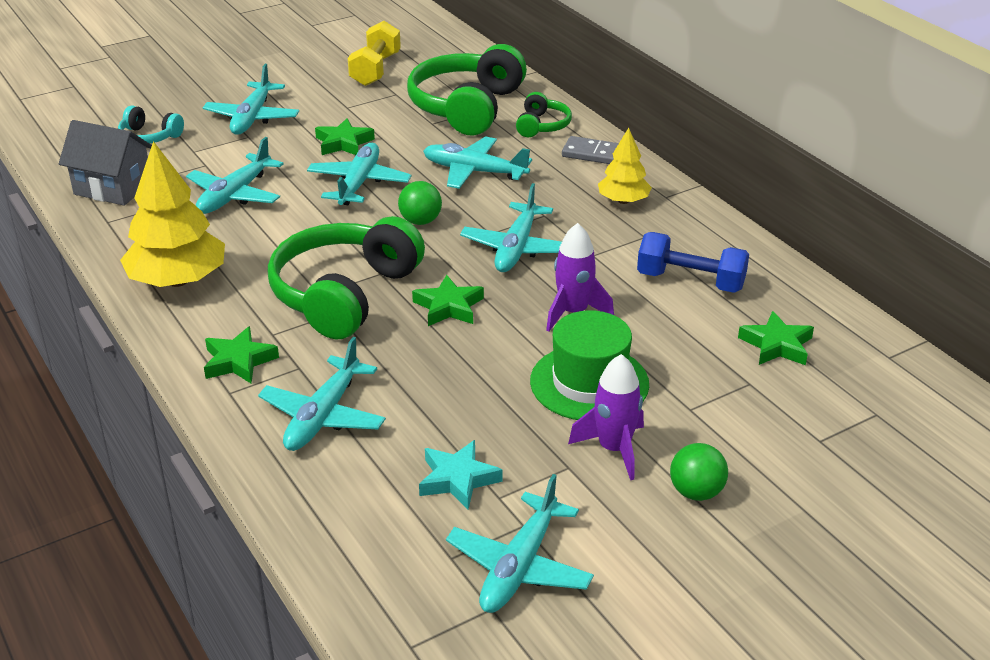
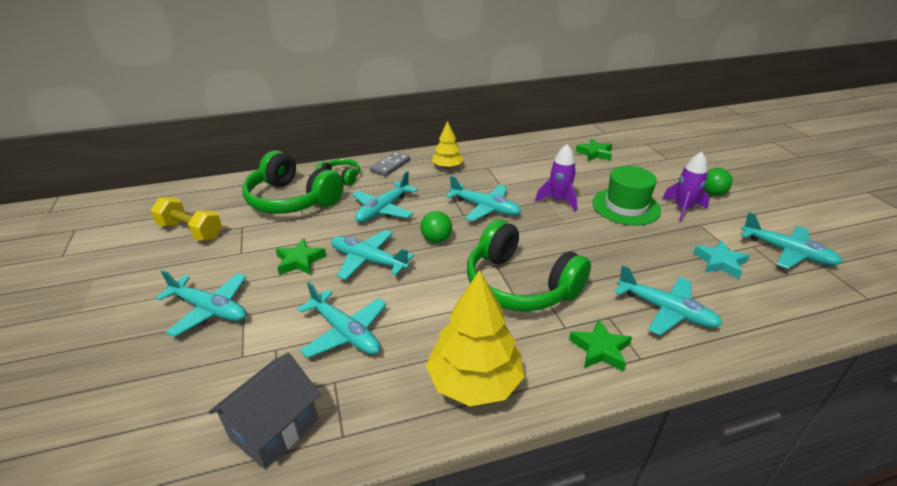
camera: 75 degrees left, 0 degrees up
(149, 137) = (182, 391): turquoise headphones -> none
(448, 307) = (544, 242): green star -> none
(690, 281) = (535, 163): blue dumbbell -> none

